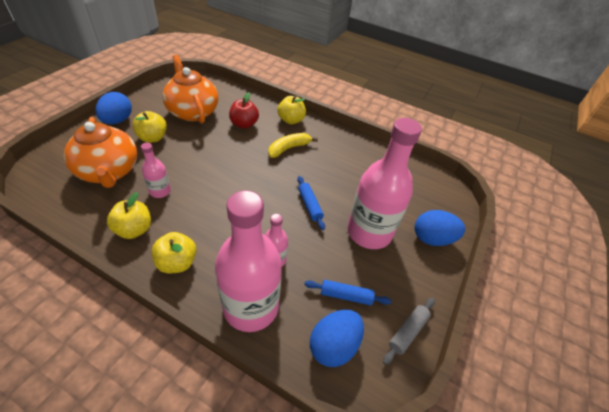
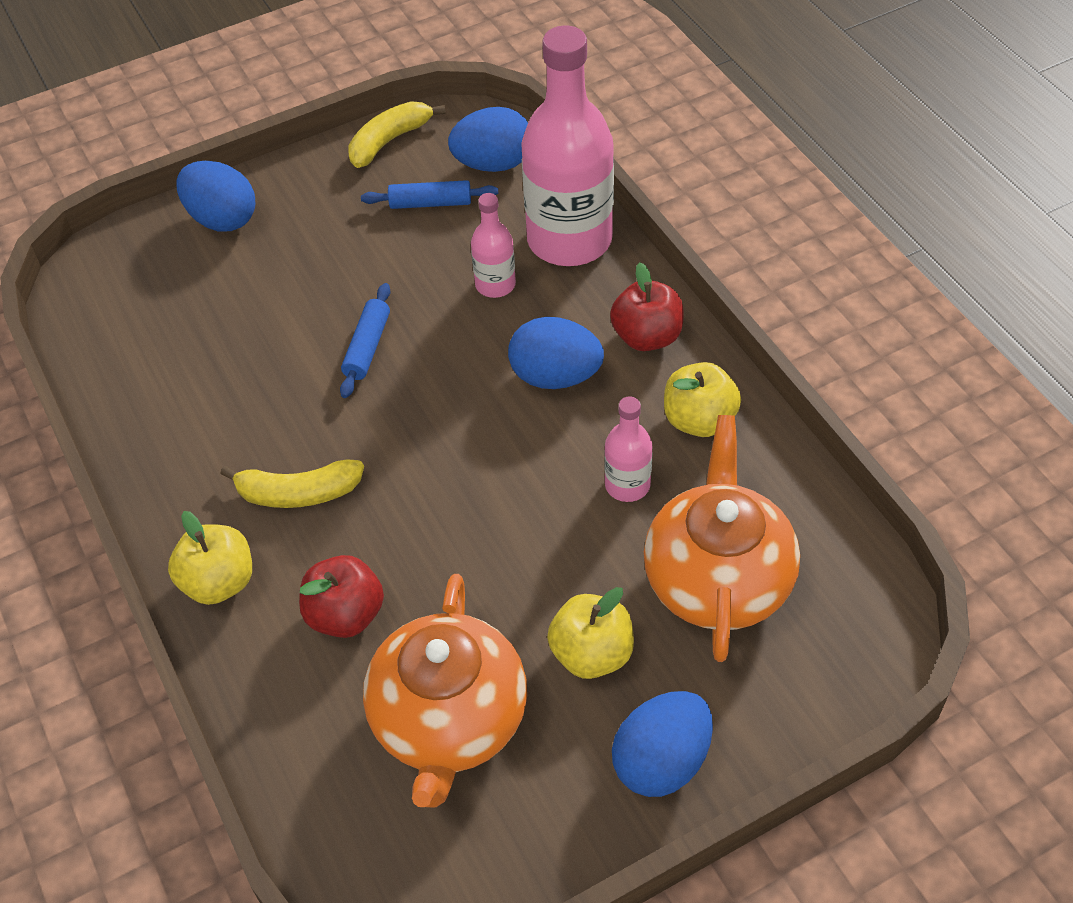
camera: 140 degrees left, 5 degrees up
(177, 262) = (647, 337): yellow apple -> red apple
(215, 224) = (555, 376): none -> blue egg
(346, 295) = (430, 203): blue rolling pin -> blue rolling pin turned 45 degrees counterclockwise
(369, 232) = (311, 265): pink bottle -> none
(408, 332) = (389, 141): grey rolling pin -> yellow banana

